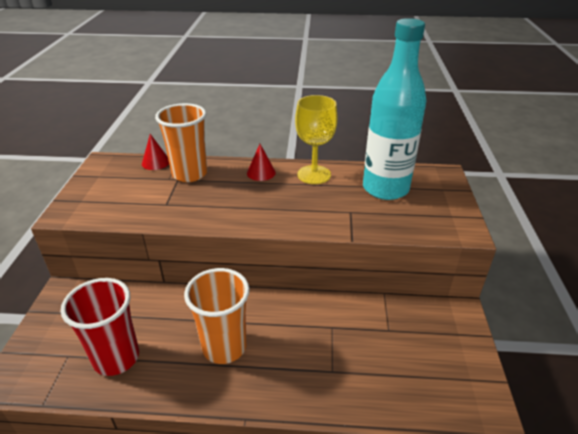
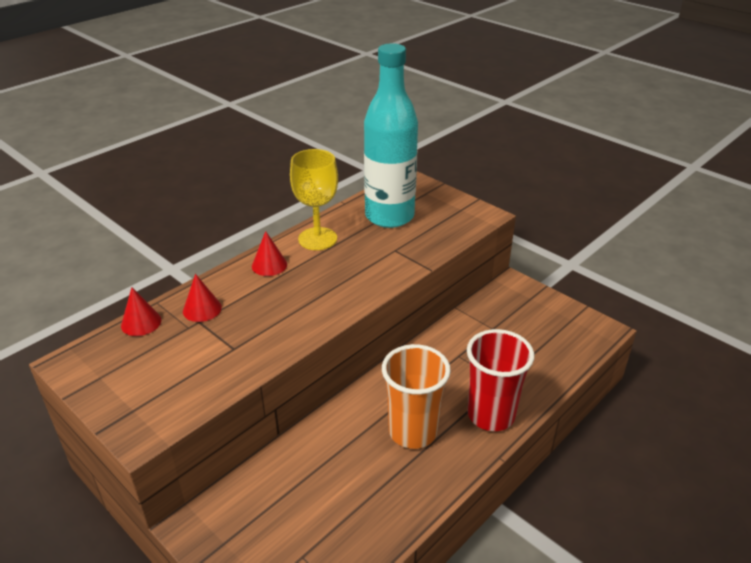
camera: 50 degrees left, 0 degrees up
(116, 358) = (347, 516): red cup -> red cup (491, 415)
(189, 174) = (202, 309): orange cup -> red cone

